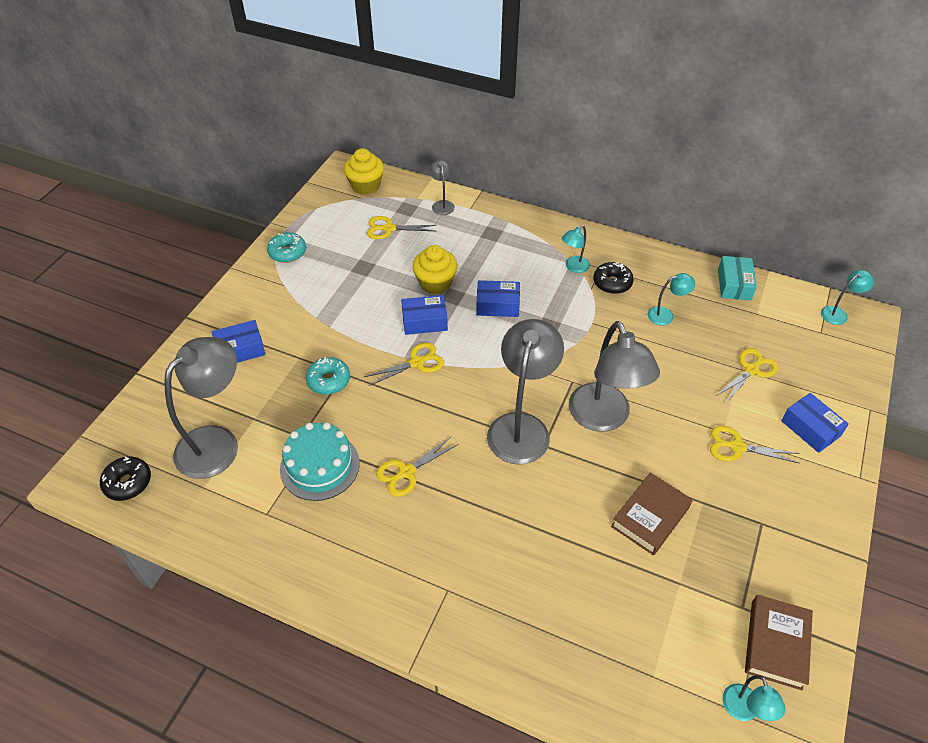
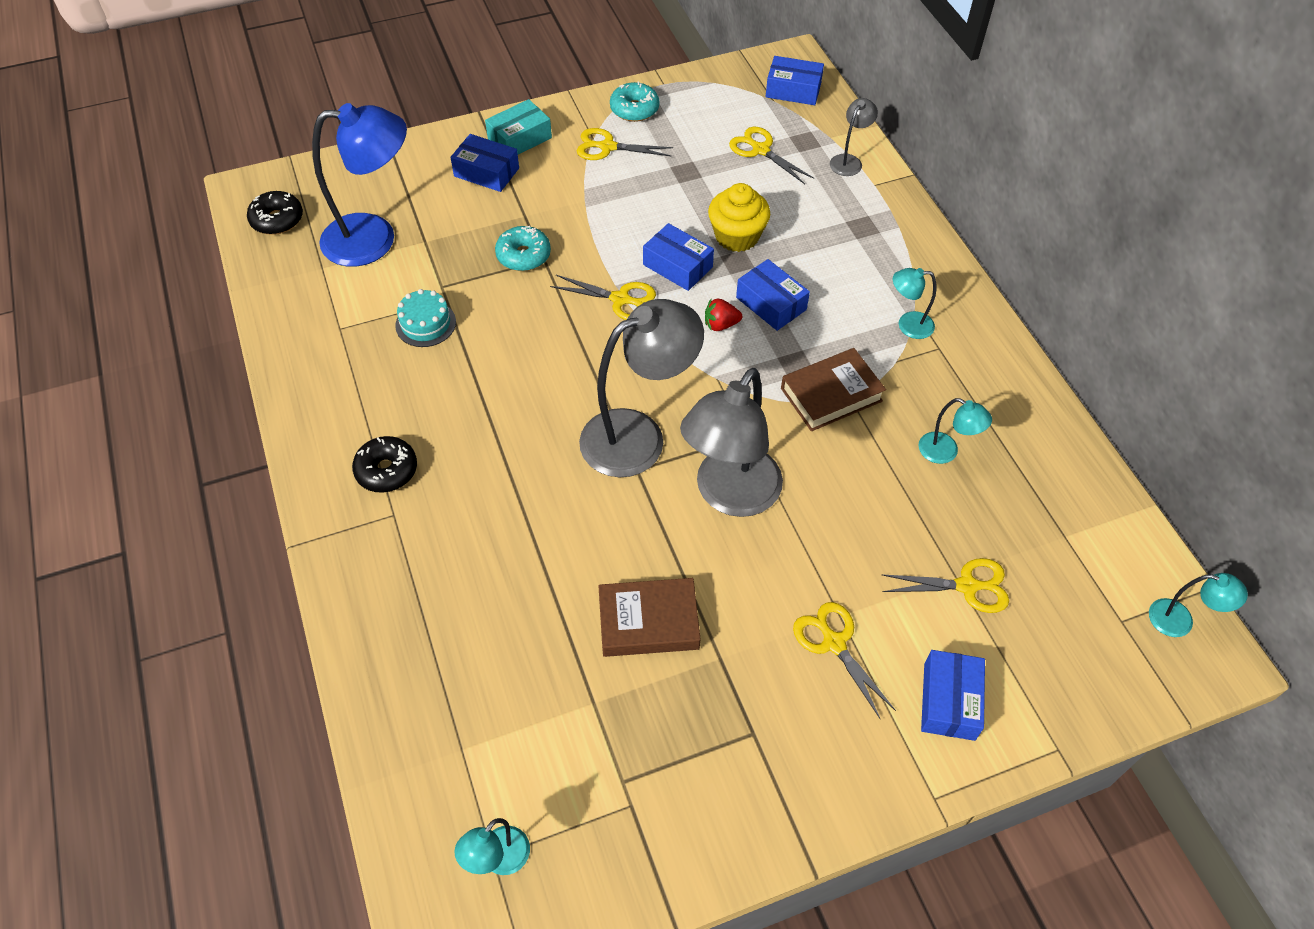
camera: 45 degrees right, 5 degrees up
(217, 442) = (374, 239): grey lamp -> blue lamp
(320, 466) = (425, 323): turquoise cake -> turquoise cake, size x0.63
(365, 185) = (793, 90): yellow cupcake -> blue box
(406, 472) = (486, 388): yellow scissors -> yellow scissors (607, 147)
(487, 335) = (720, 325): none -> red strawberry
(612, 283) = (929, 373): black donut -> black donut (386, 470)
(734, 284) = (1082, 484): turquoise box -> turquoise box (519, 138)
(776, 644) = (608, 843): brown book -> brown book (831, 395)

